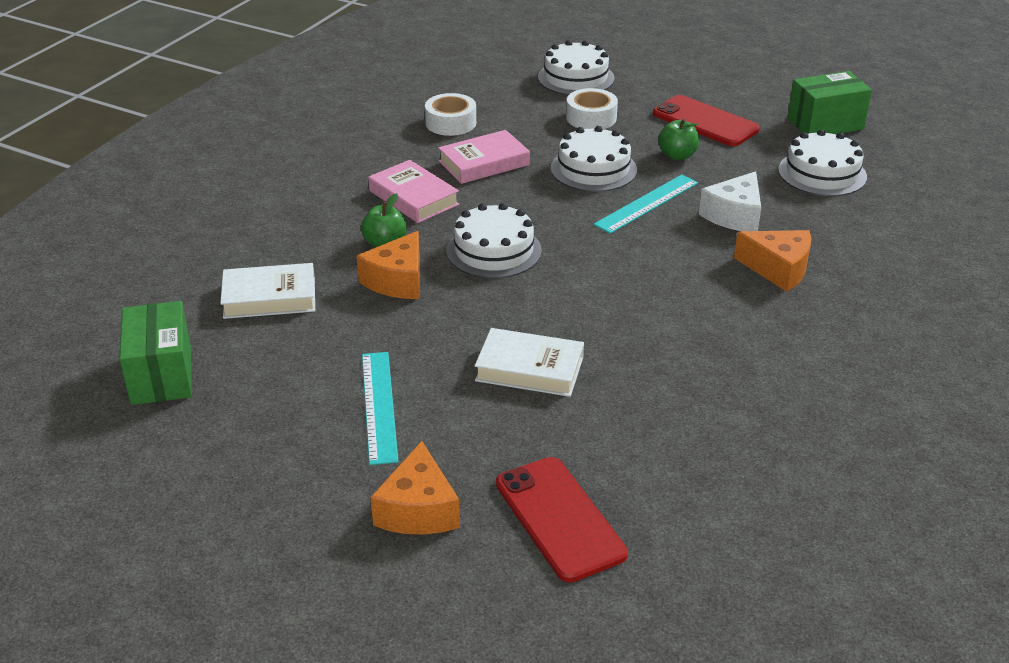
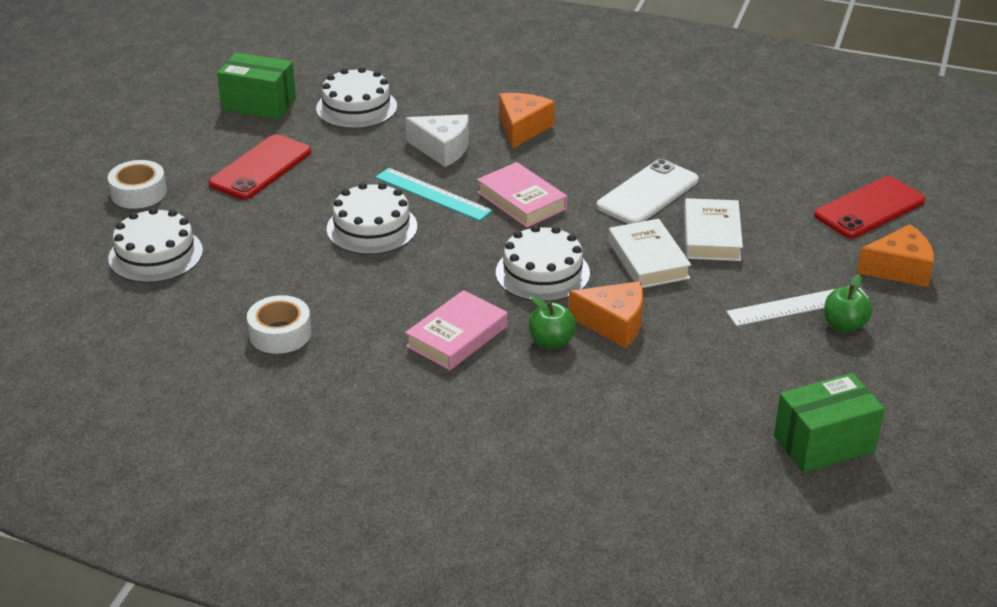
camera: 100 degrees left, 0 degrees up
(269, 298) = (674, 401): white book -> white book (648, 260)
(379, 406) = (797, 305): turquoise ruler -> white ruler
(484, 163) = (372, 298): pink book -> pink book (521, 201)
(591, 118) = (258, 237): white tape -> white tape (138, 193)
(627, 337) = (647, 193): none -> white phone
(677, 155) = (335, 181): green apple -> green apple (844, 325)
(825, 124) = (259, 104): green box -> green box turned 45 degrees counterclockwise

